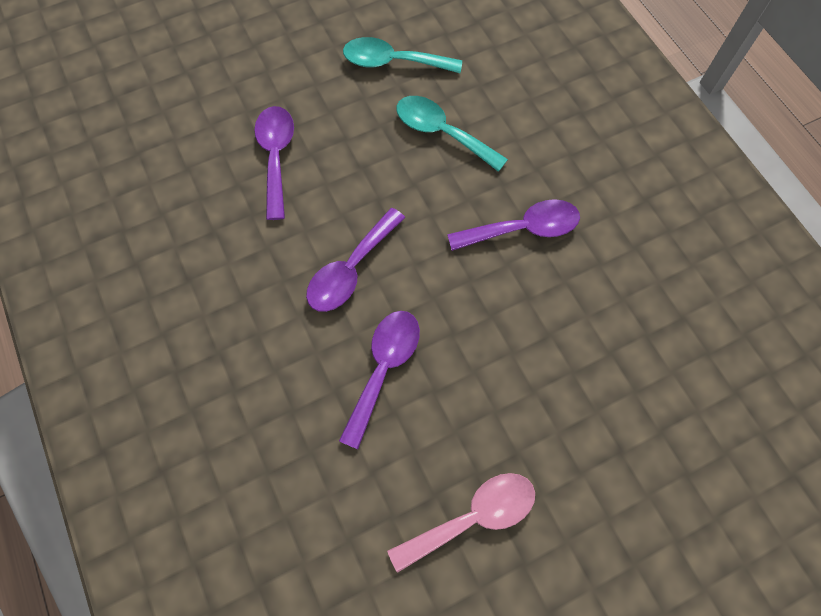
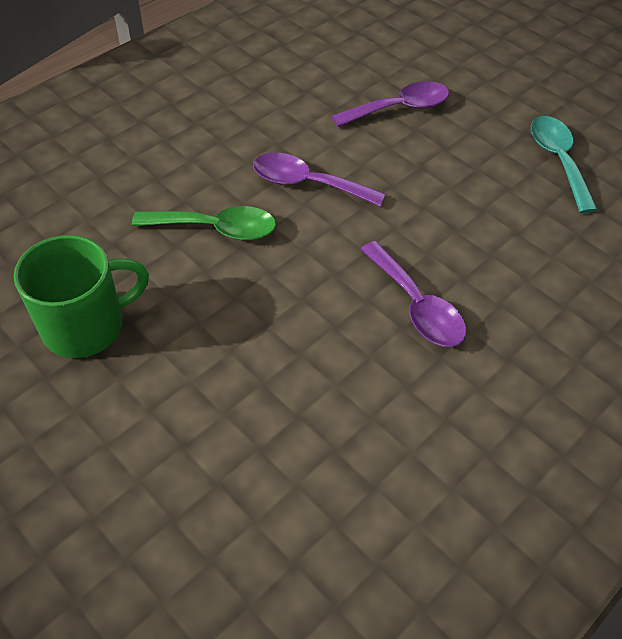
camera: 70 degrees right, 15 degrees down
(383, 368) = (216, 228): purple spoon -> green spoon
(442, 133) = (496, 215): turquoise spoon -> none
(473, 517) = (86, 326): pink spoon -> green mug

